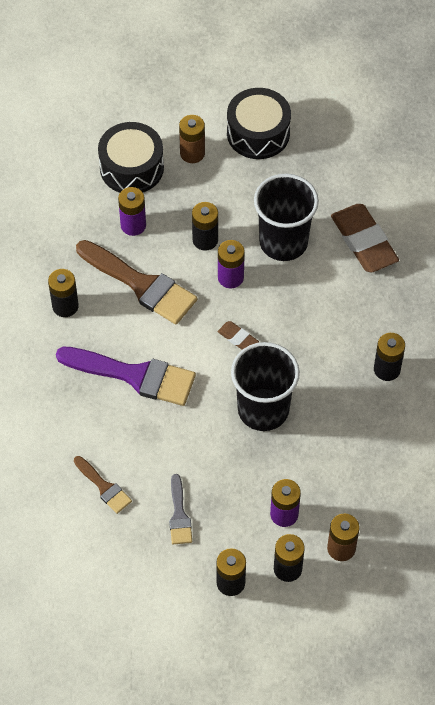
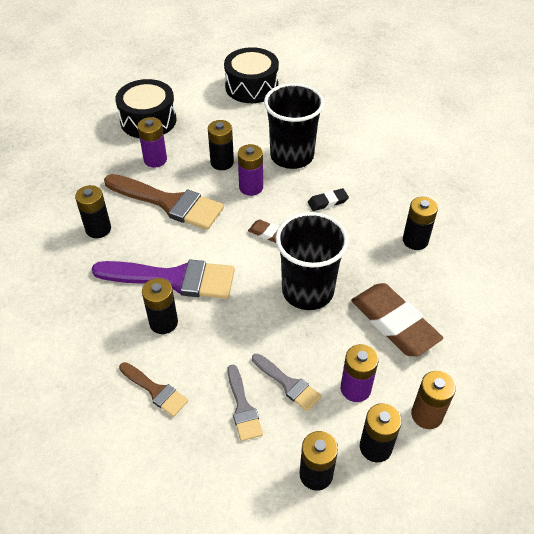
camera: 10 degrees left, 10 degrees down
(119, 421) = (163, 322): none -> black battery
(192, 153) = (199, 105): brown battery -> none
(224, 500) = (288, 384): none -> grey brush
(308, 308) = (327, 202): none -> black eraser
(364, 241) = (361, 147): brown eraser -> brown eraser (394, 323)

